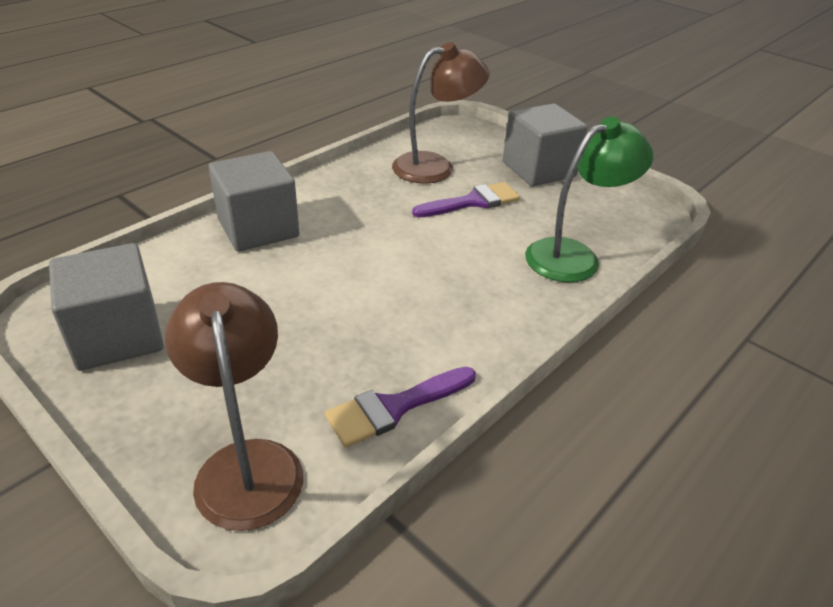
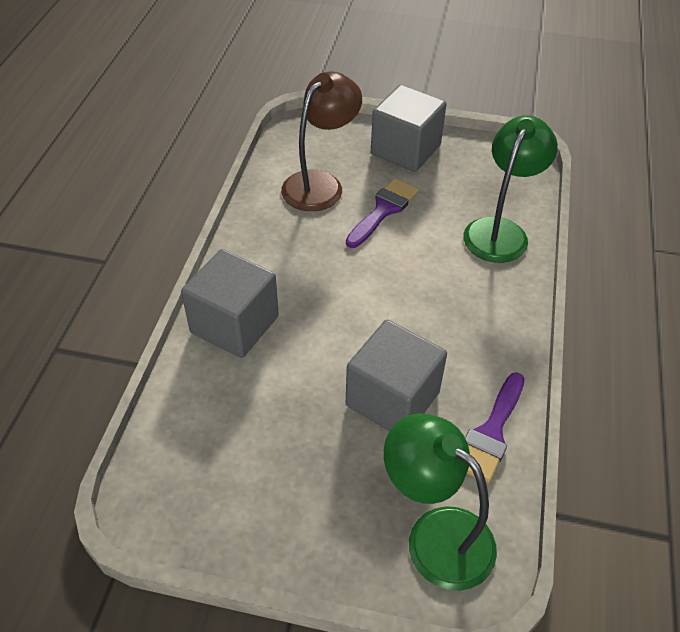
camera: 30 degrees left, 10 degrees up
(117, 336) = (229, 491): grey cube -> grey cube (392, 399)
(246, 463) = (436, 535): brown lamp -> green lamp

